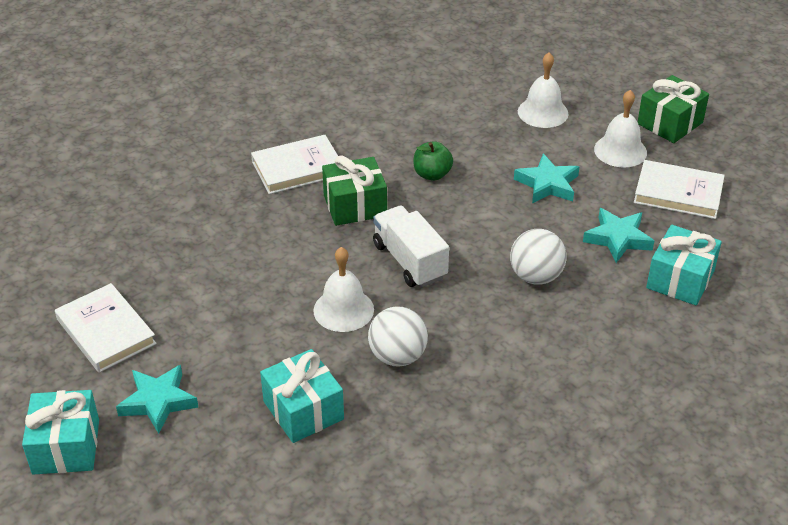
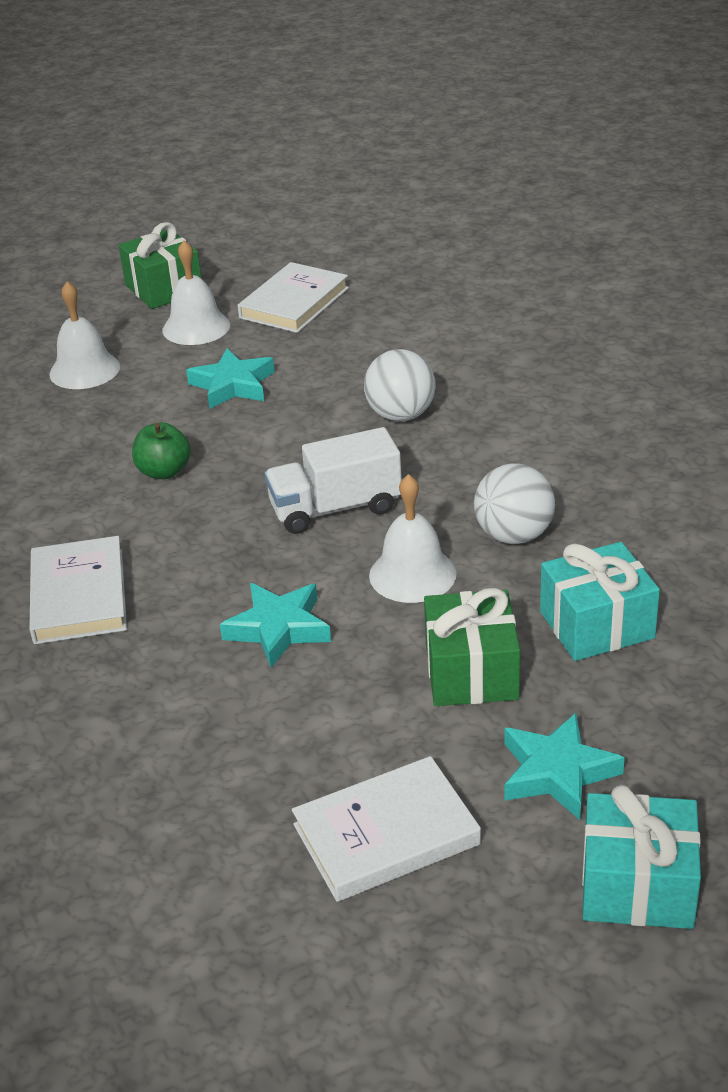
camera: 75 degrees left, 5 degrees down
(355, 205) = (196, 546): green gift -> green gift (471, 672)
(618, 238) = (355, 351): turquoise star -> turquoise star (278, 628)
(680, 279) = (439, 324): turquoise gift -> none

